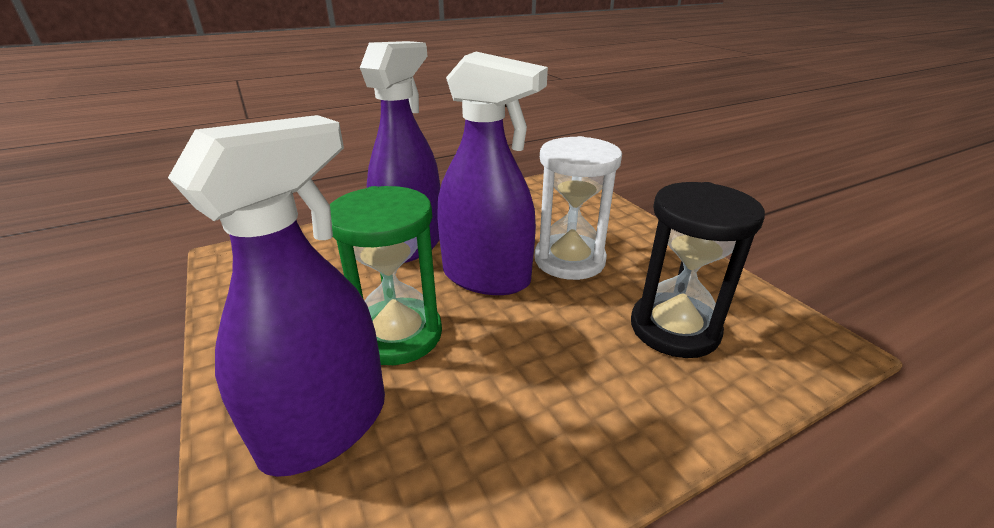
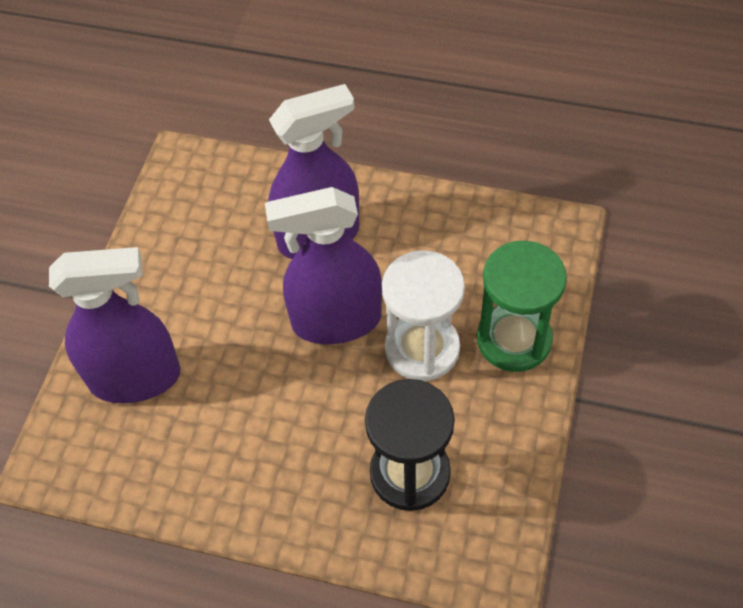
camera: 45 degrees right, 25 degrees up
(398, 334) = (226, 334): green hourglass -> green hourglass (514, 339)
(486, 277) = (336, 320): purple spray bottle -> purple spray bottle turned 105 degrees clockwise

